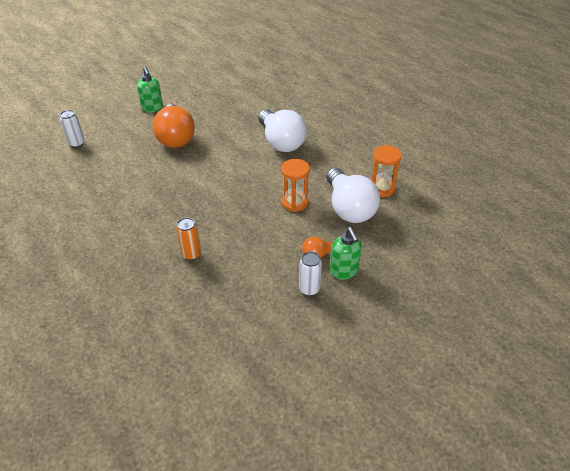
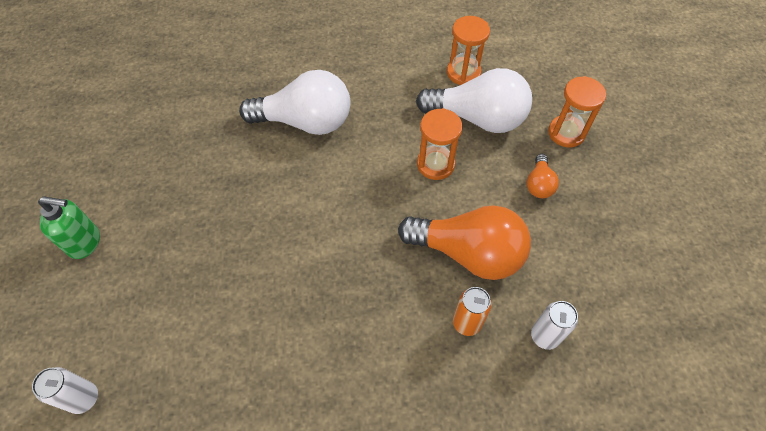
camera: 60 degrees left, 15 degrees up
(175, 137) = (192, 240): orange light bulb -> orange light bulb (468, 253)
(309, 289) = (589, 220): white can -> white can (544, 336)
(344, 271) = (577, 174): green soap dispenser -> none
(376, 255) = (566, 133): none -> orange hourglass

